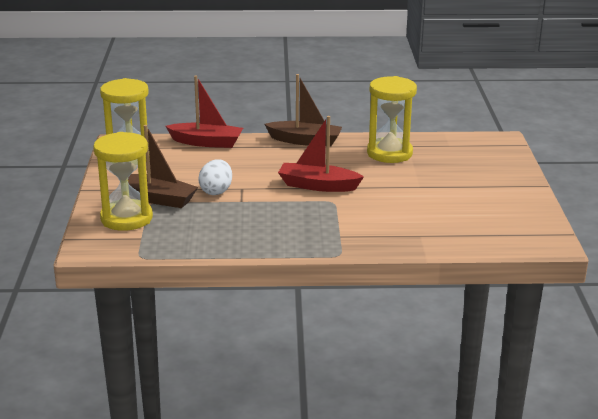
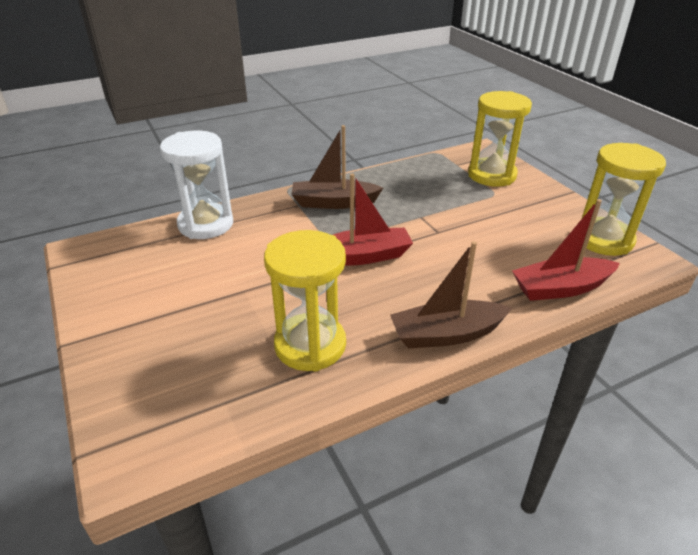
camera: 155 degrees right, 10 degrees up
(158, 199) = (495, 199): brown boat -> brown boat (334, 203)
(216, 191) = (456, 220): white egg -> none
(435, 237) = (206, 224): none -> white hourglass

